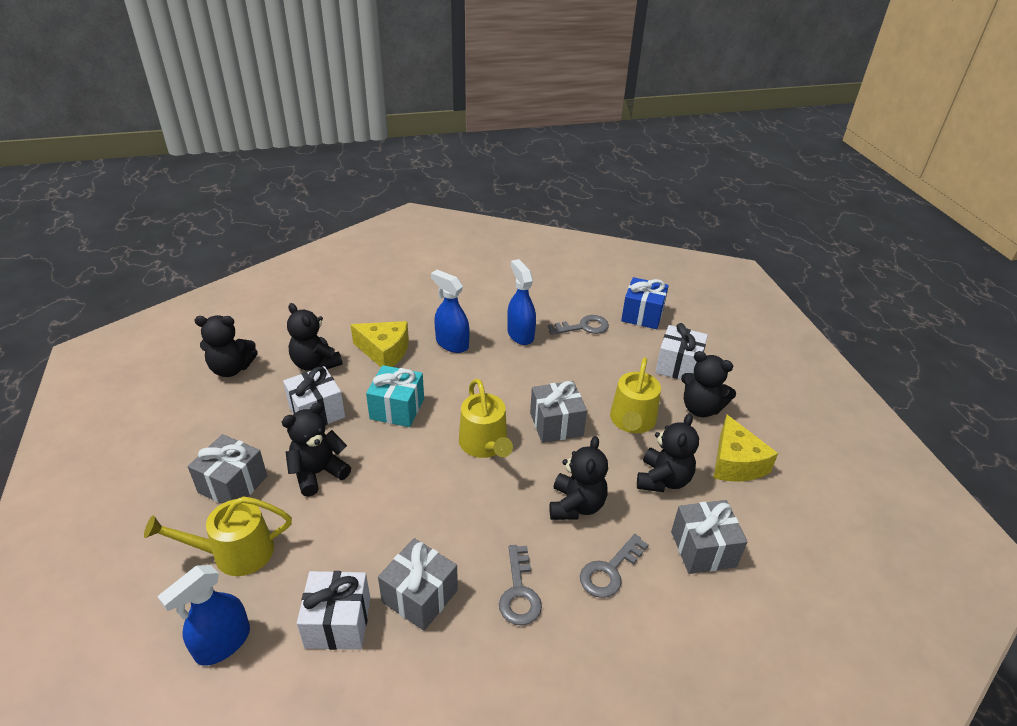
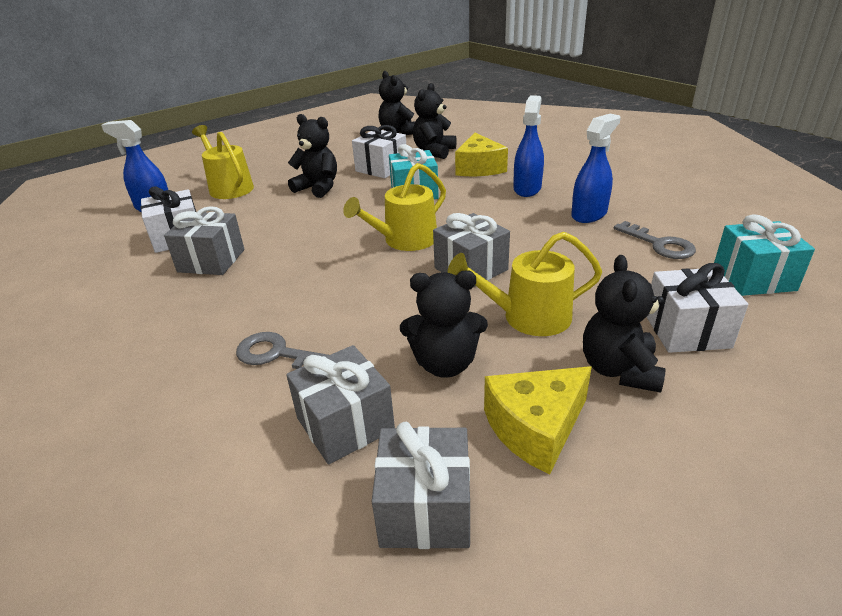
camera: 70 degrees right, 5 degrees down
(233, 484) = (289, 168): grey gift -> grey gift (425, 509)
(519, 592) = (230, 306): grey key -> none
(576, 505) = (359, 310): black teddy bear -> none
(642, 315) = (753, 278): blue gift -> turquoise gift

